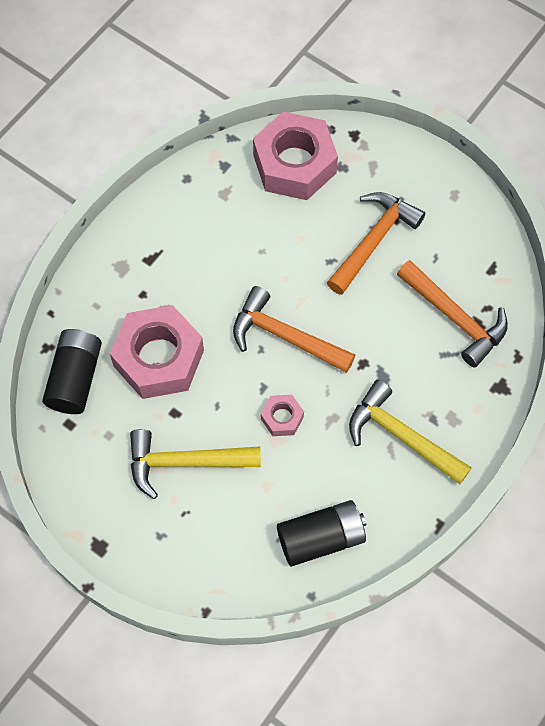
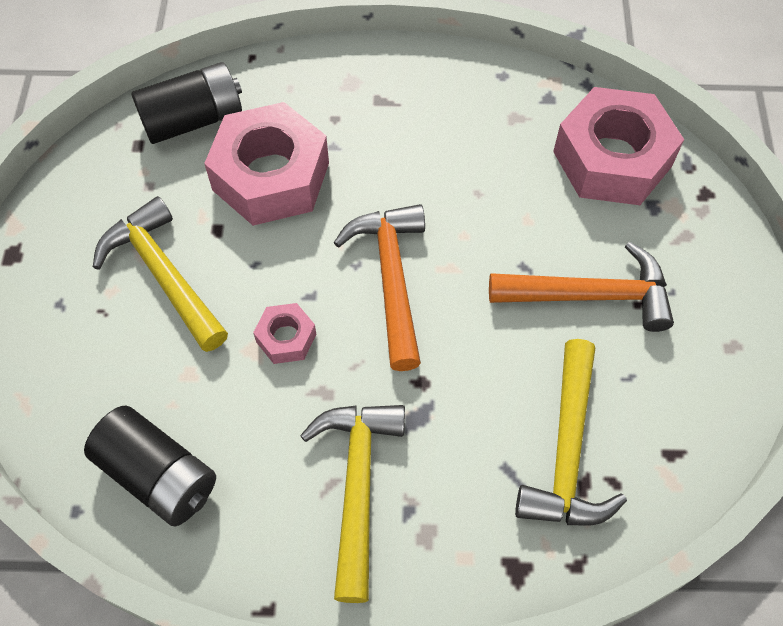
camera: 55 degrees right, 5 degrees down
(455, 318) = (567, 451): orange hammer -> yellow hammer

